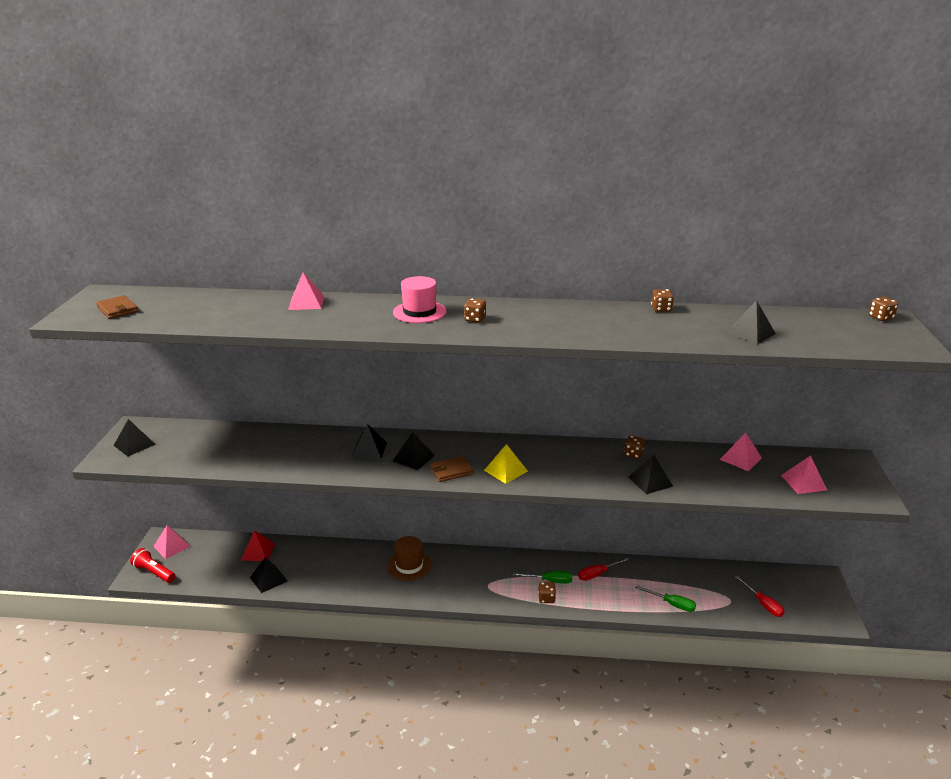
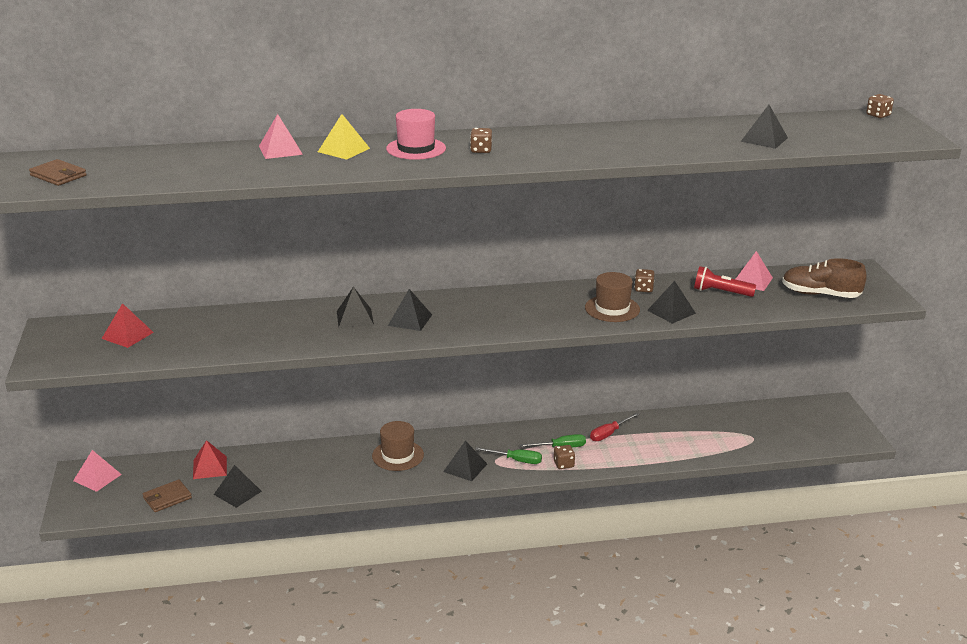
camera: 15 degrees left, 0 degrees up
(134, 444) = (66, 346): black pyramid -> black pyramid (465, 467)
(154, 572) = (90, 507): red flashlight -> red flashlight (721, 292)
(184, 441) = (127, 335): none -> red pyramid
(451, 471) = (458, 327): brown wallet -> brown wallet (167, 498)
(506, 470) = (517, 320): yellow pyramid -> yellow pyramid (343, 150)
(596, 471) = (612, 309): none -> brown hat
(661, 309) = (666, 125): brown dice -> none
(672, 604) = (696, 450): green screwdriver -> green screwdriver (516, 460)
(763, 604) = (786, 436): red screwdriver -> none
(804, 482) = (820, 294): pink pyramid -> brown shoe

